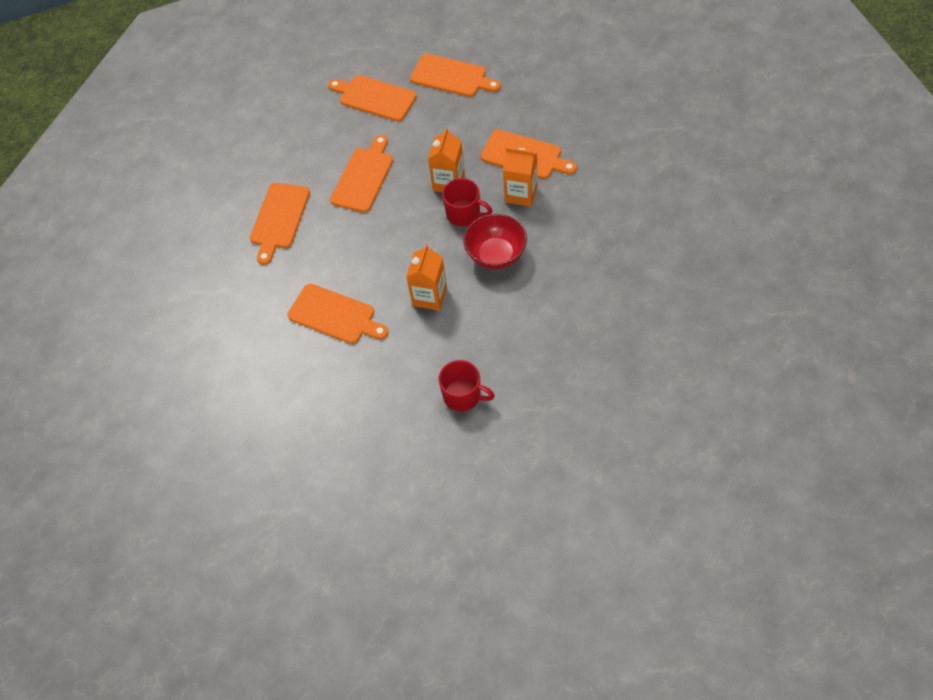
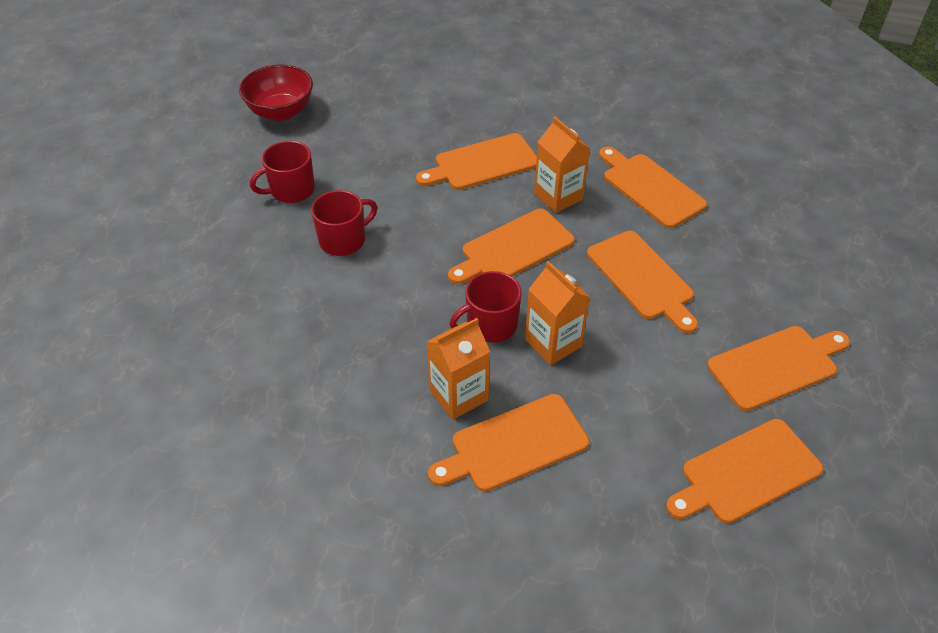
camera: 125 degrees right, 10 degrees down
(397, 245) = (513, 248): none -> orange cutting board
(429, 296) = (420, 233): orange carton -> orange carton (558, 196)
(474, 328) = (344, 240): none -> red mug
(496, 255) = (404, 313): red bowl -> red bowl (281, 112)

